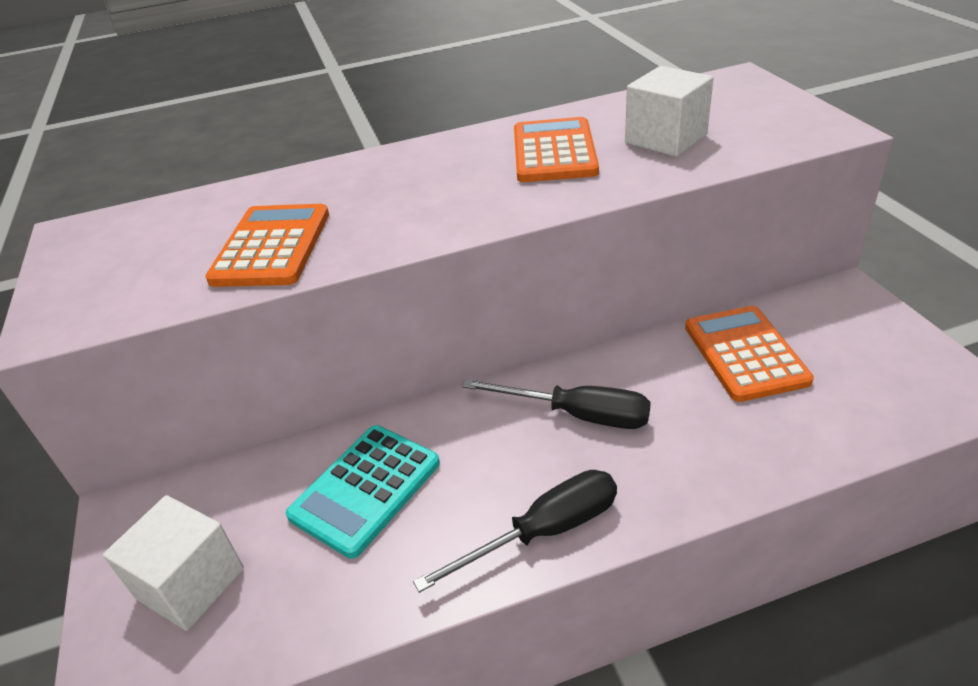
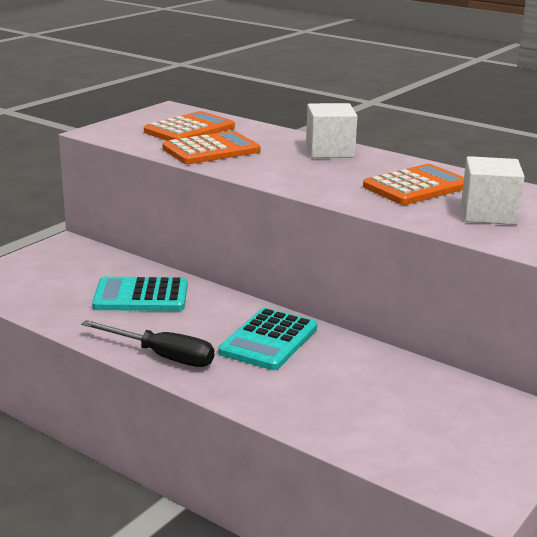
camera: 50 degrees right, 15 degrees down
(190, 583) = (42, 275): white cube -> white cube (330, 151)
(577, 415) = (268, 340): black screwdriver -> turquoise calculator
(745, 354) = (407, 387): orange calculator -> orange calculator (189, 129)

